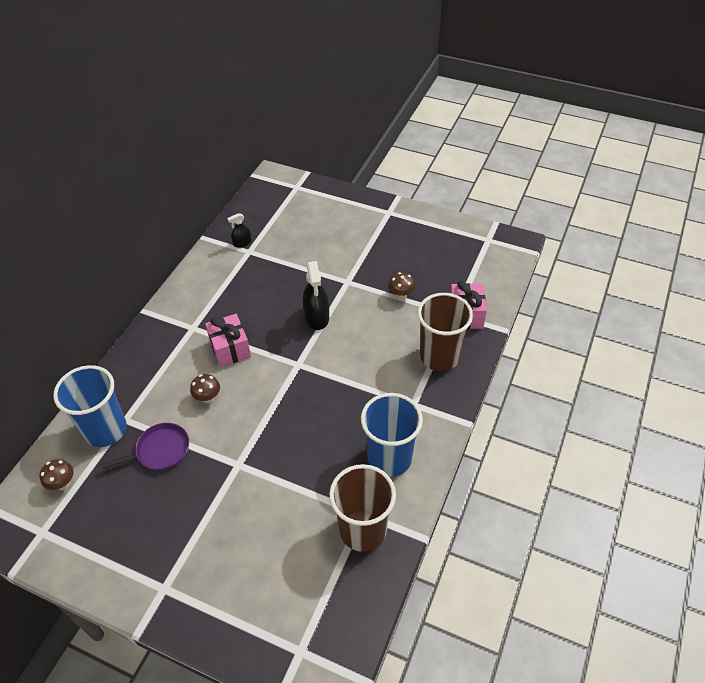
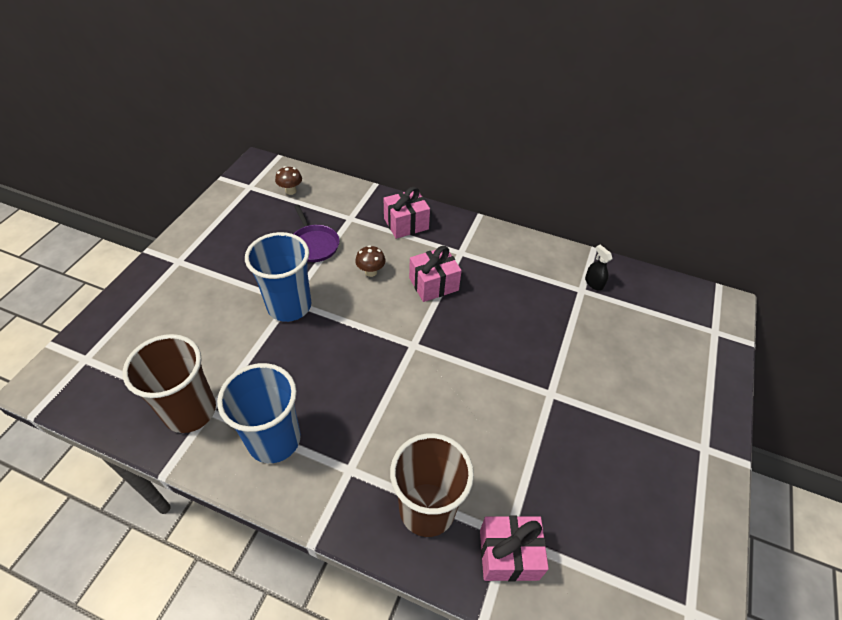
camera: 85 degrees right, 0 degrees up
(105, 430) = (340, 208): blue cup -> blue cup (289, 306)
(144, 370) = (406, 224): none -> pink gift
(317, 317) = (486, 361): black spray bottle -> none
(401, 295) = (535, 461): brown mushroom -> none

